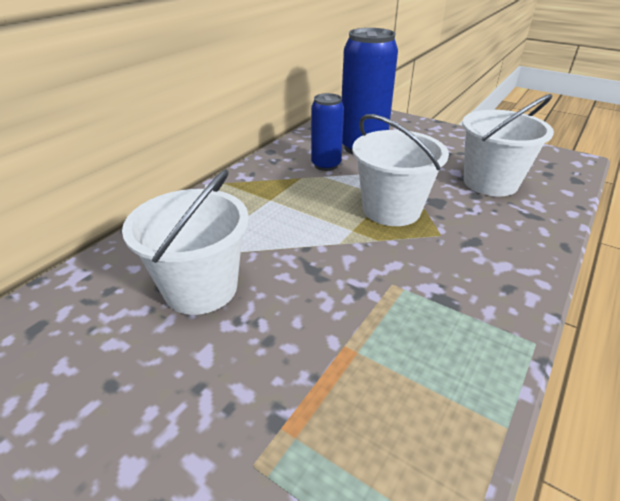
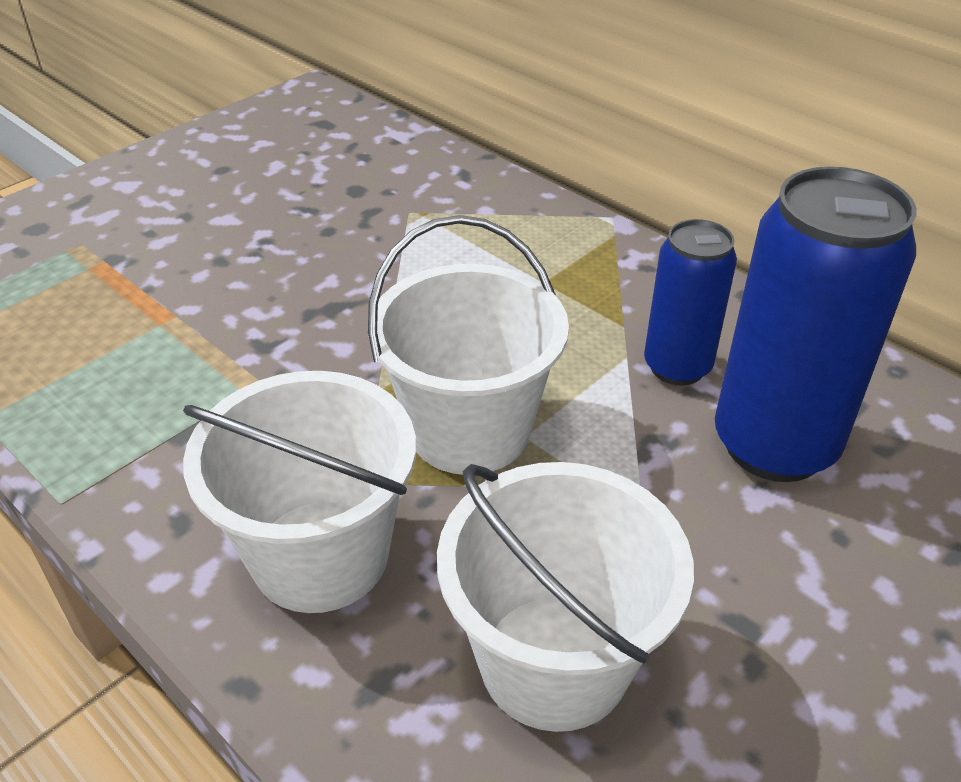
camera: 100 degrees right, 5 degrees up
(201, 288) = (336, 215): white bucket -> white bucket (320, 555)

